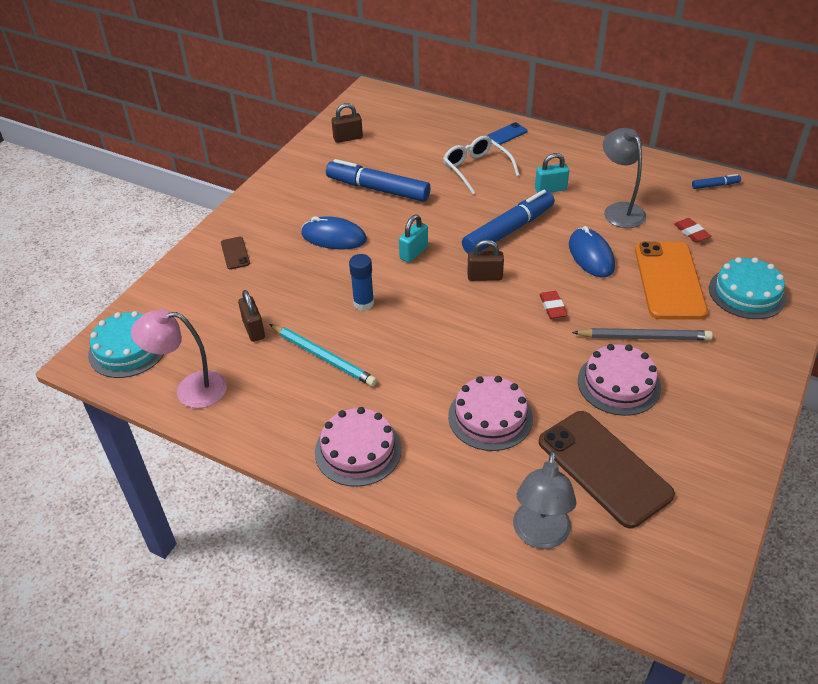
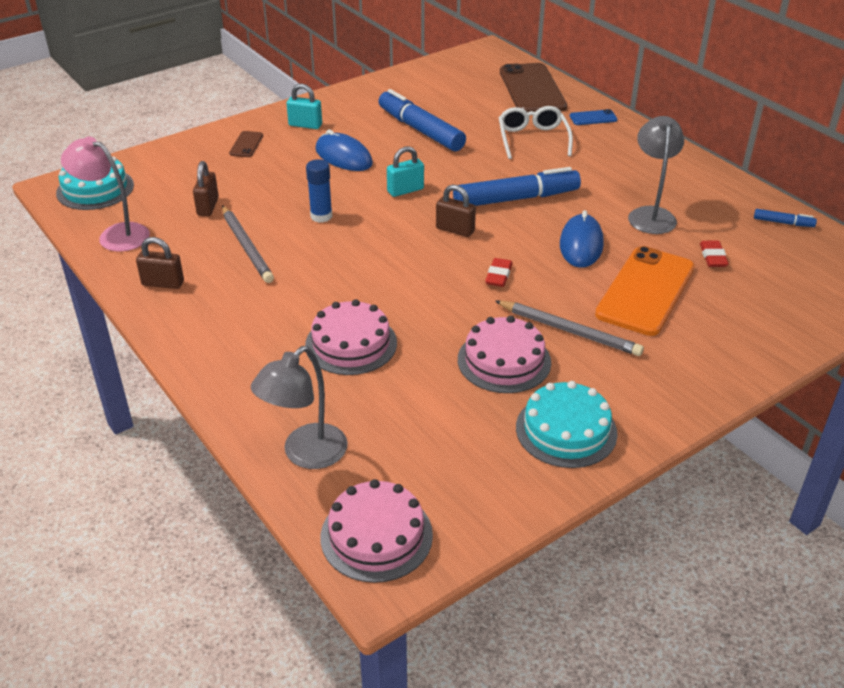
camera: 25 degrees right, 5 degrees down
(323, 357) = (246, 246): turquoise pencil -> grey pencil
(348, 138) = (431, 82): brown padlock -> brown padlock (163, 283)
(358, 450) = (209, 327): pink cake -> pink cake (376, 535)
(550, 189) = (593, 176): turquoise padlock -> turquoise padlock (305, 125)
(604, 468) = (420, 424): brown phone -> brown phone (532, 89)
(747, 293) = (724, 329): turquoise cake -> turquoise cake (566, 430)

